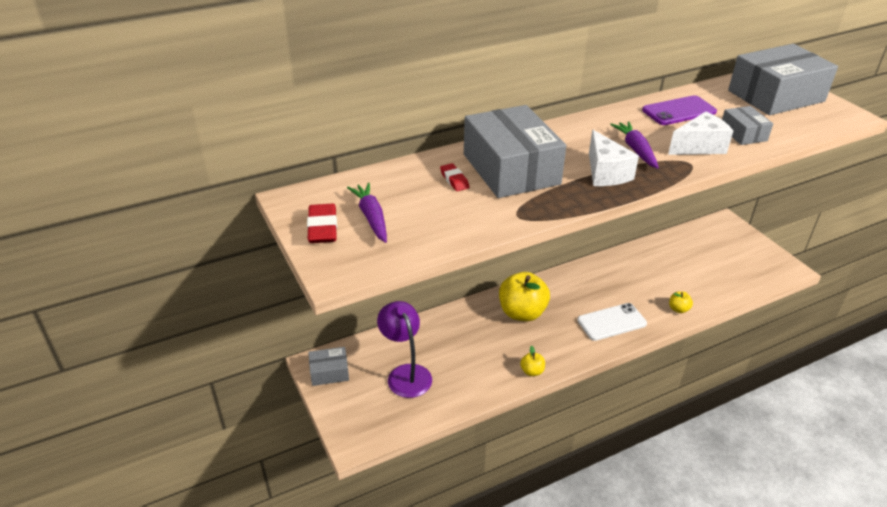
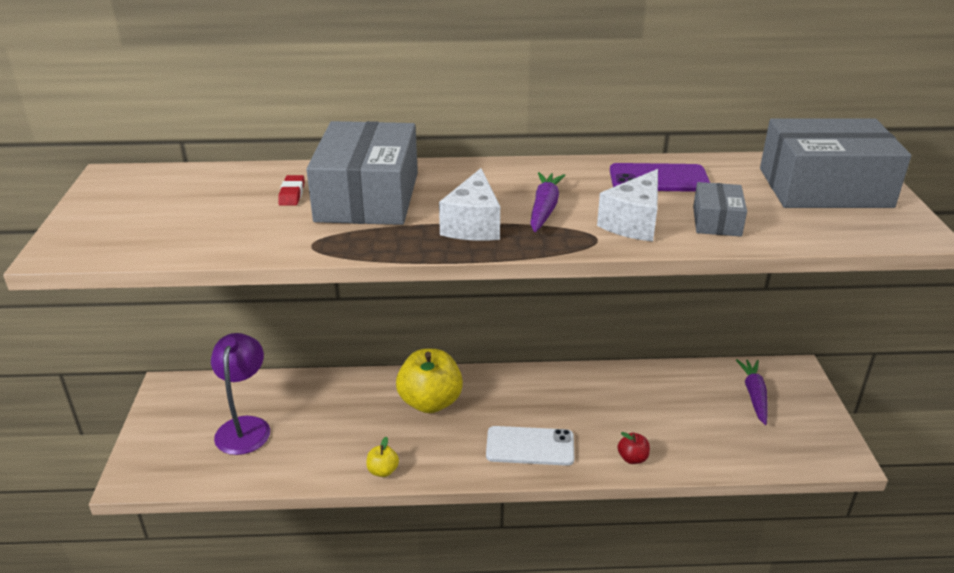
camera: 25 degrees right, 5 degrees down
(322, 228) = (103, 208): red eraser -> none
(329, 372) = (172, 400): grey box -> none
(371, 217) = (161, 210): purple carrot -> purple carrot (754, 395)
(678, 309) = (632, 458): yellow apple -> red apple
(699, 147) = (634, 223): white cheese -> white cheese turned 120 degrees clockwise

